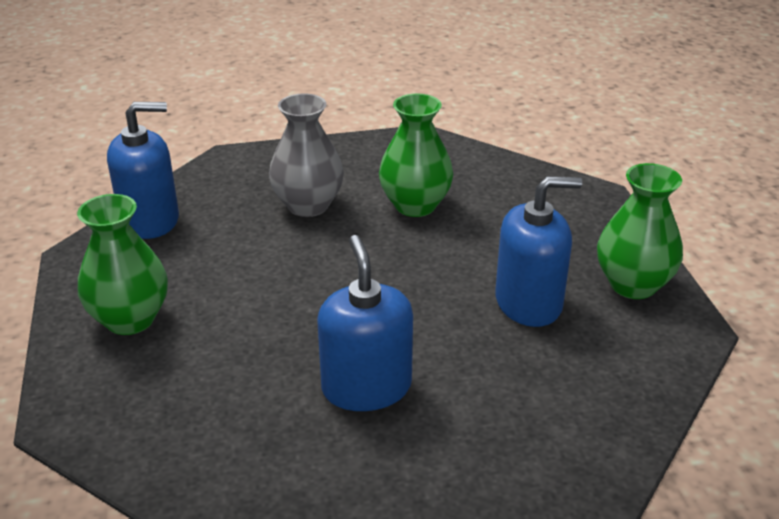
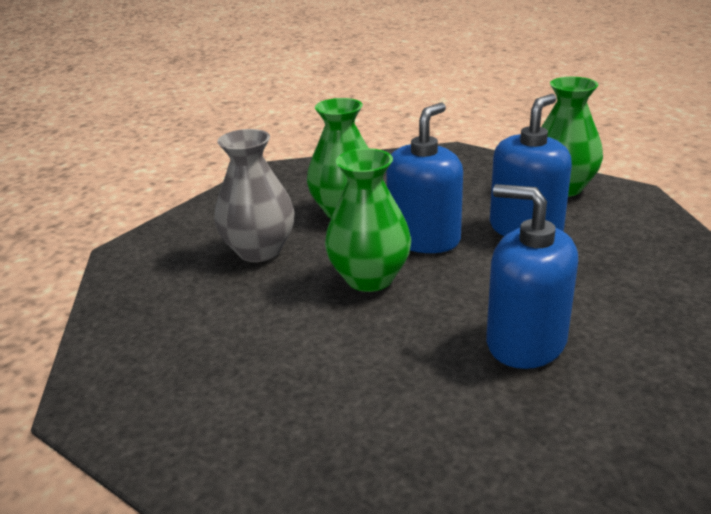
camera: 40 degrees left, 5 degrees down
(130, 319) = (240, 423): green vase -> green vase (369, 278)
(150, 220) = (121, 334): blue soap dispenser -> blue soap dispenser (424, 238)

